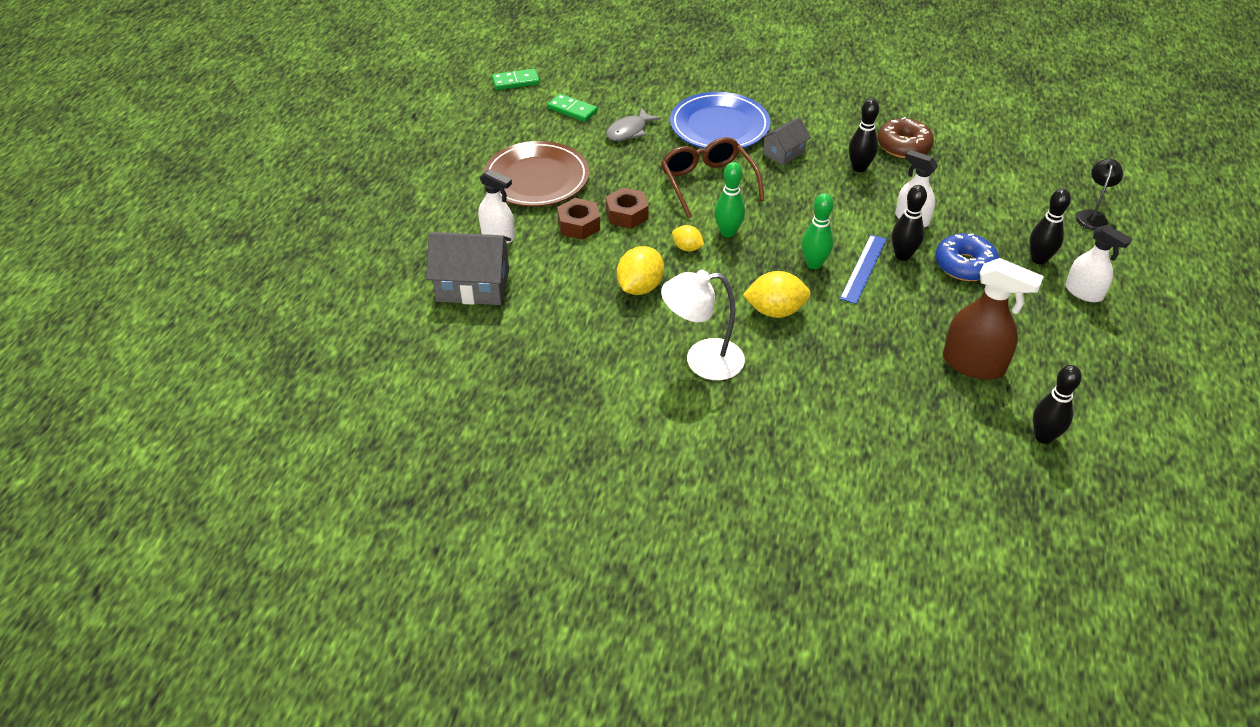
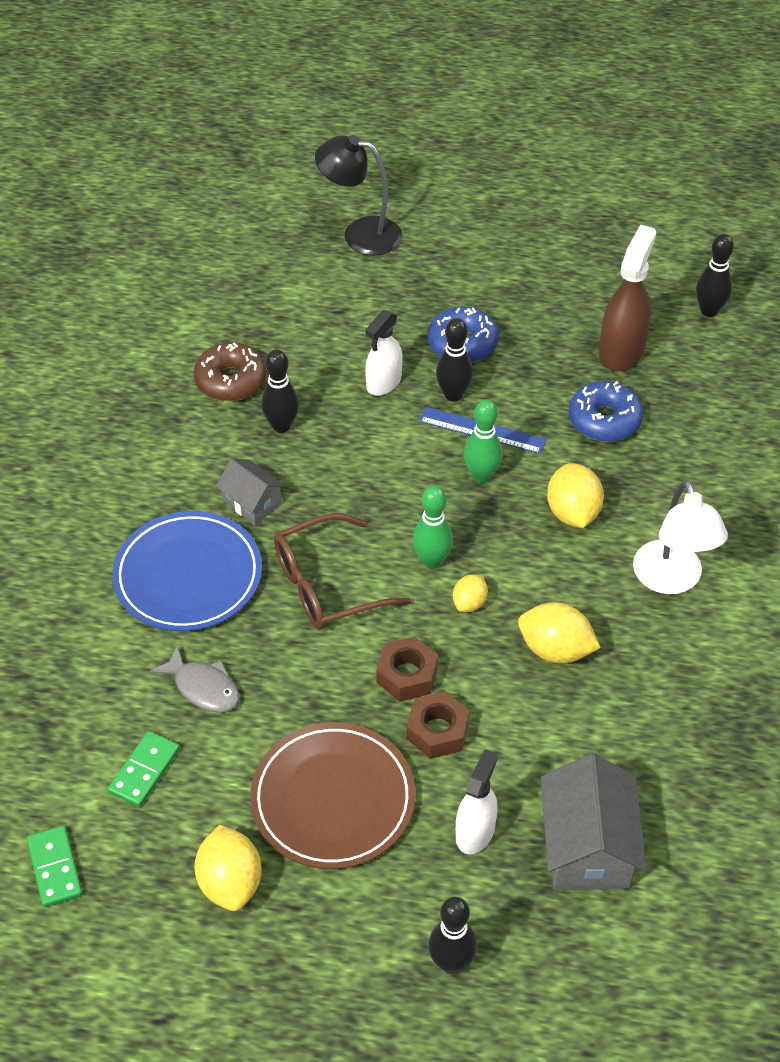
camera: 95 degrees left, 5 degrees up
(489, 139) = (230, 882): none -> yellow lemon
(882, 342) = (604, 420): none -> blue donut
(1039, 259) = (443, 284): black bowling pin -> black bowling pin (451, 962)
(1084, 292) = (492, 257): white spray bottle -> none
(1092, 216) = (360, 234): black lamp -> black lamp, size x1.62

